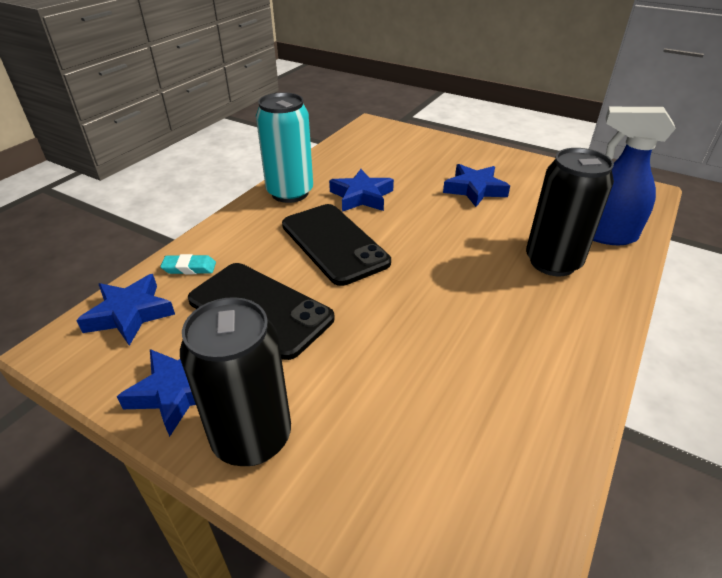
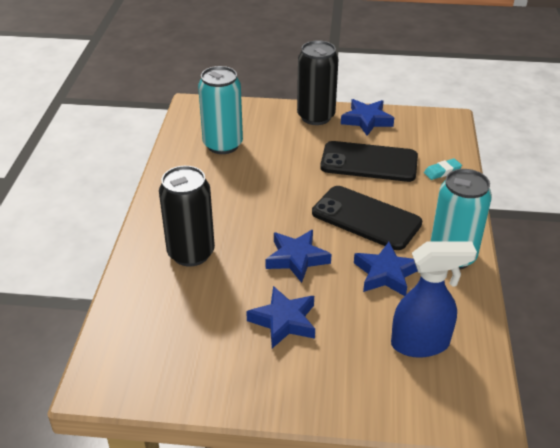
camera: 155 degrees right, 0 degrees up
(130, 314) = (437, 140): blue star -> blue star (297, 259)
(465, 426) = (223, 145): none -> turquoise can
(604, 235) = (147, 298): blue spray bottle -> blue spray bottle (421, 344)

